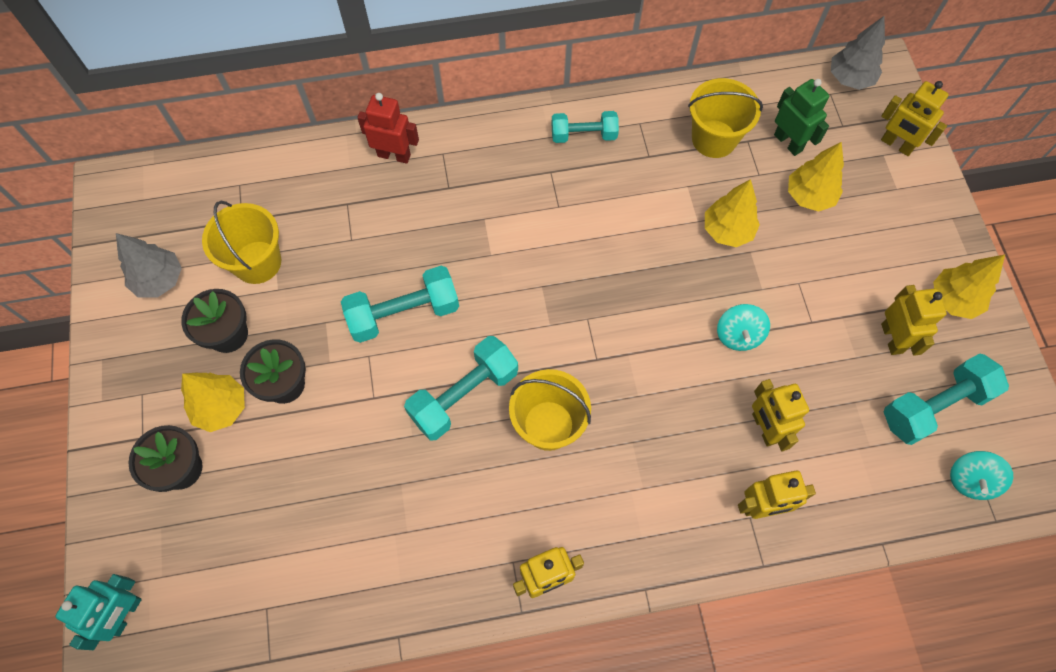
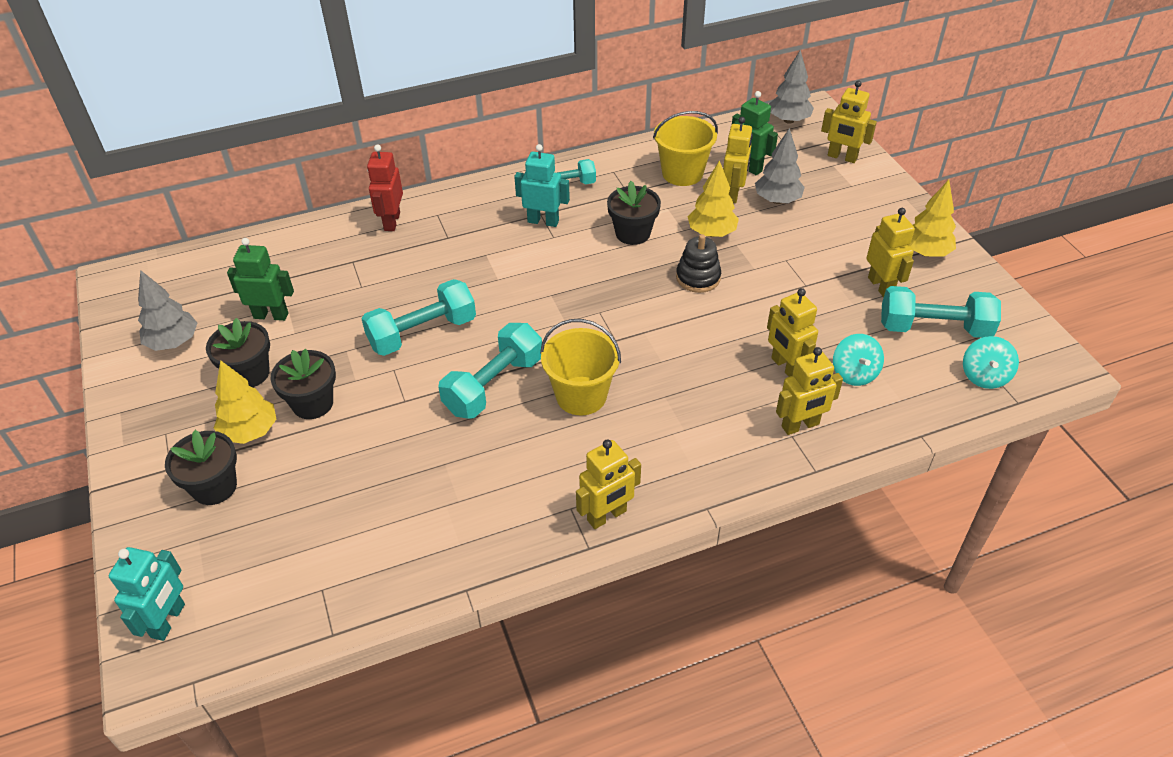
camera: 10 degrees left, 20 degrees down
(257, 262) = (271, 315): yellow bucket -> green robot
(394, 155) = (391, 221): red robot -> red robot turned 90 degrees counterclockwise
(551, 182) = (543, 221): none -> turquoise robot
(643, 216) = (633, 233): none -> black flower pot
(699, 291) = (698, 278): none -> black stacking toy
(738, 335) = (742, 303): turquoise spinning top -> turquoise spinning top (854, 373)
(763, 179) = (733, 194): none -> yellow robot
(809, 196) = (777, 200): yellow tree -> grey tree
(934, 406) = (934, 328): turquoise dumbbell -> turquoise dumbbell turned 45 degrees clockwise

